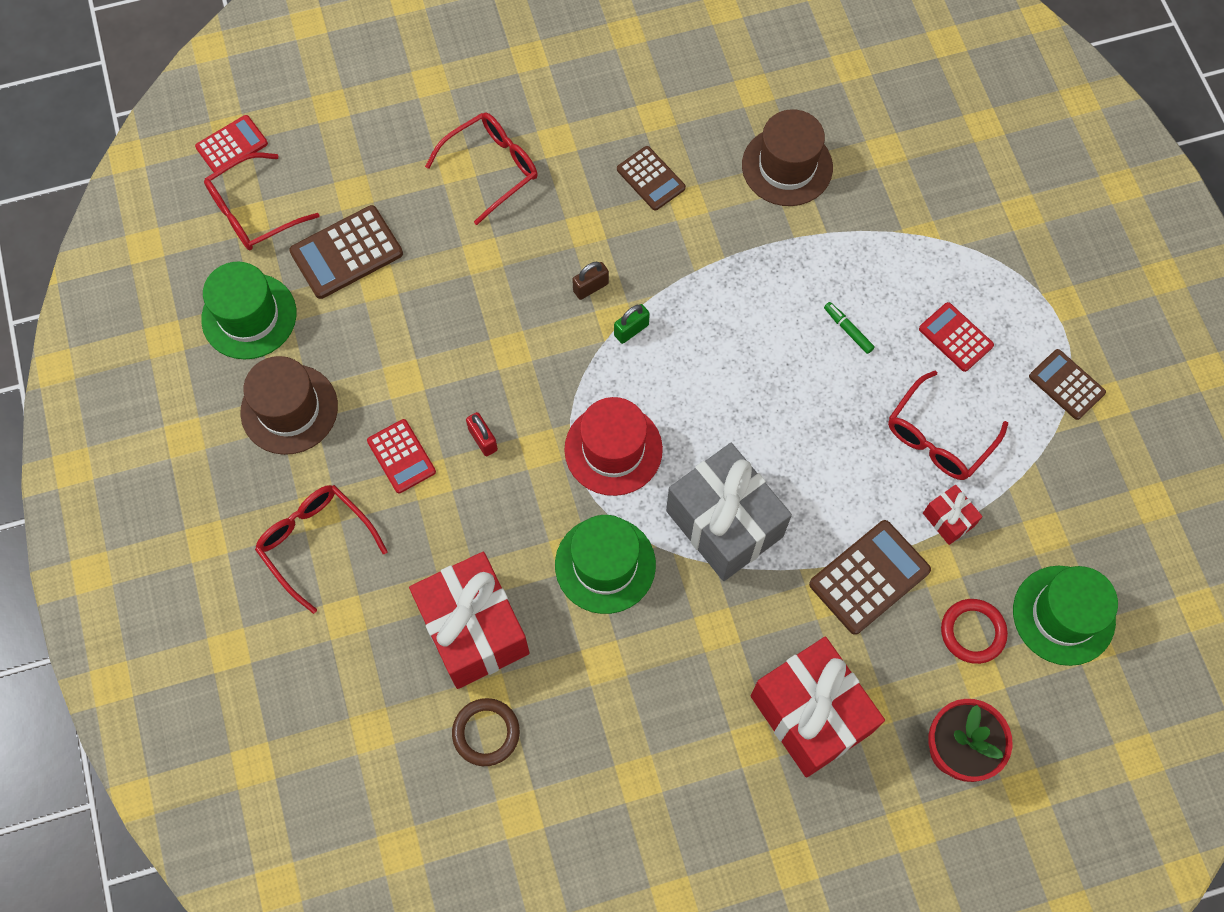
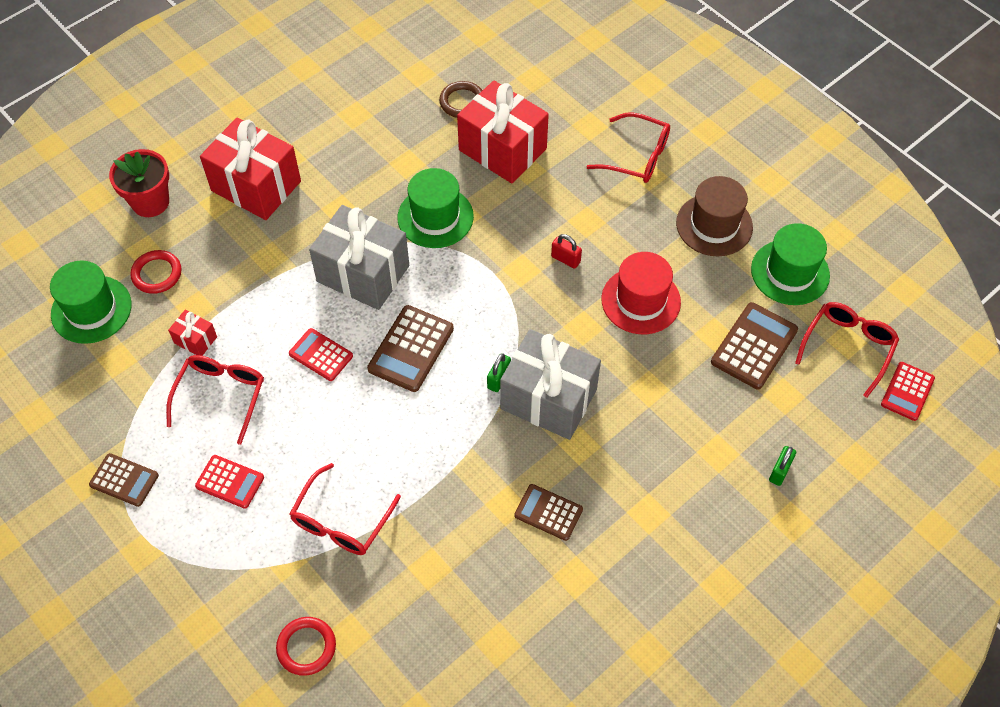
camera: 155 degrees right, 10 degrees down
(401, 456) = (615, 227): red calculator -> red calculator (321, 355)
(410, 125) = (779, 471): none -> green padlock
(491, 168) = (687, 463): red glasses -> red glasses (341, 521)
(590, 287) = (548, 399): brown padlock -> grey gift
(613, 449) = (468, 290): red hat -> red hat (640, 300)
(787, 166) = (434, 577): brown hat -> none
(848, 330) = (323, 451): green marker -> none
(869, 577) = (243, 280): brown calculator -> brown calculator (411, 349)
(928, 155) = (306, 647): none -> red ring

